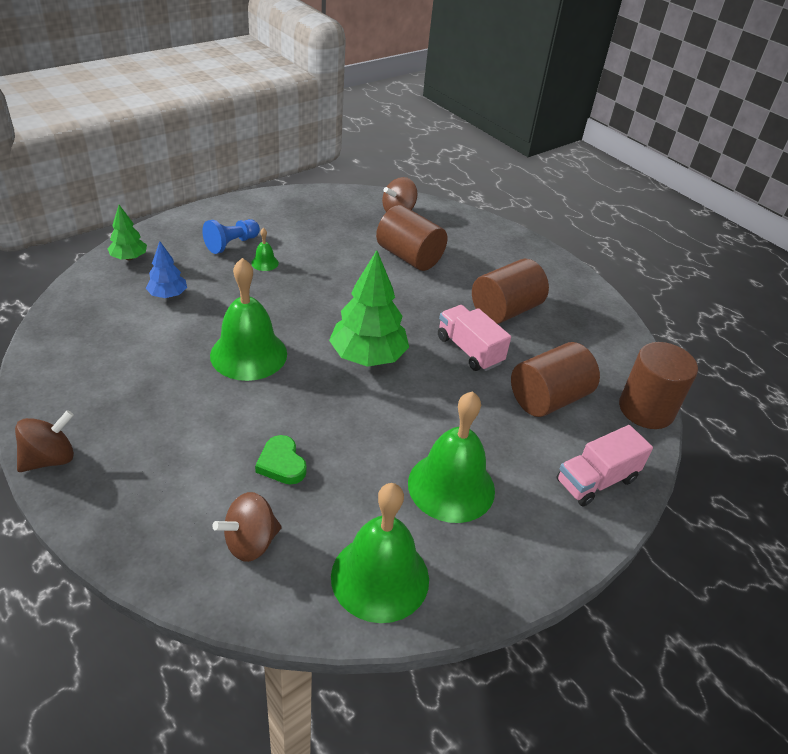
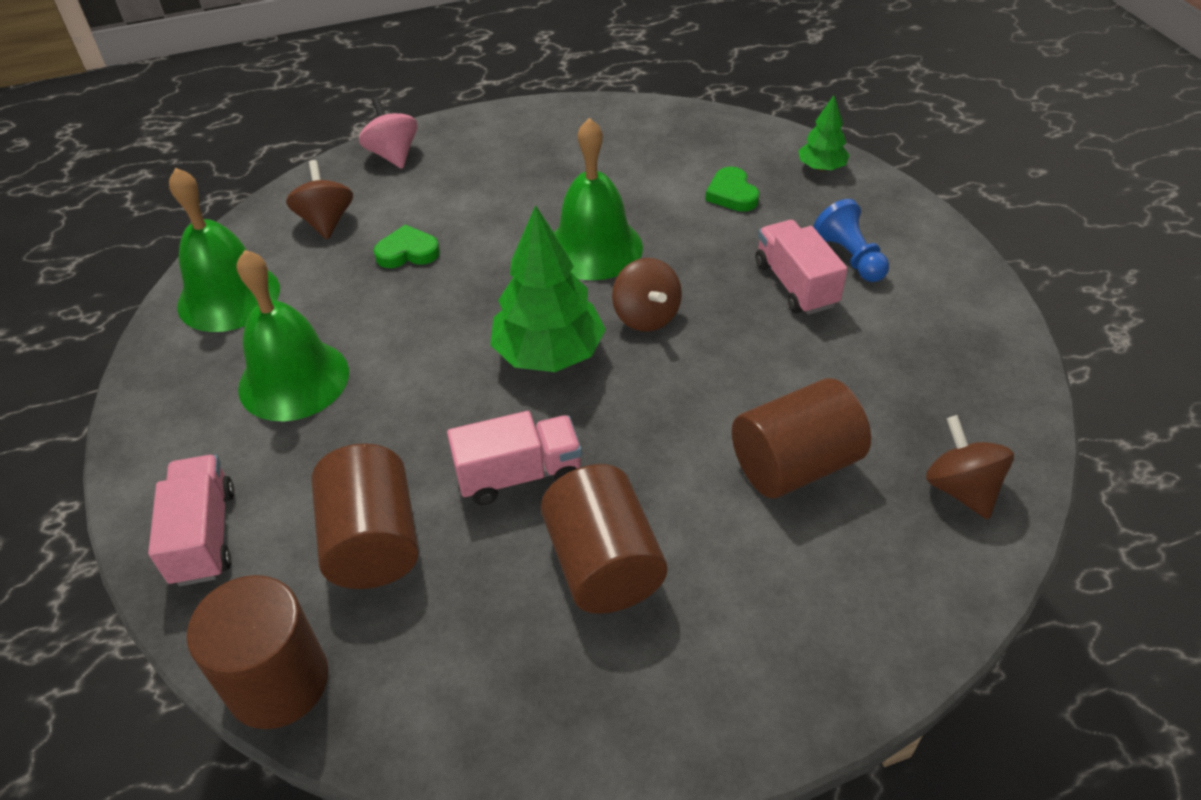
camera: 115 degrees right, 5 degrees up
(50, 459) = (494, 118): brown spinning top -> brown spinning top (646, 316)
(124, 525) = (393, 155): none -> pink spinning top
(168, 295) = (732, 194): blue tree -> green heart
(265, 263) = (795, 284): green bell -> pink truck

